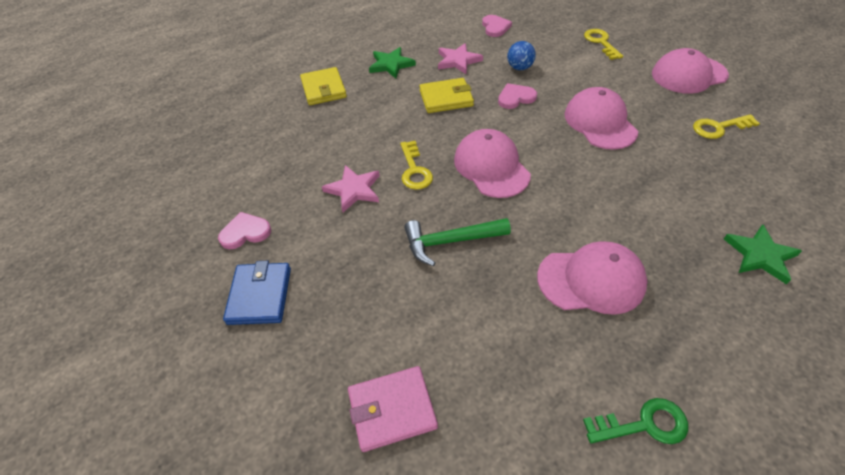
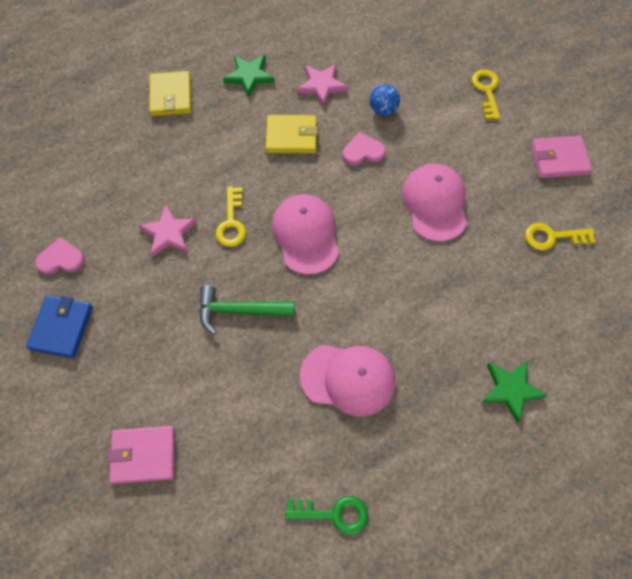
camera: 10 degrees right, 15 degrees up
(495, 27) = (380, 42): pink heart -> none
(688, 75) = (559, 159): pink cap -> pink wallet

